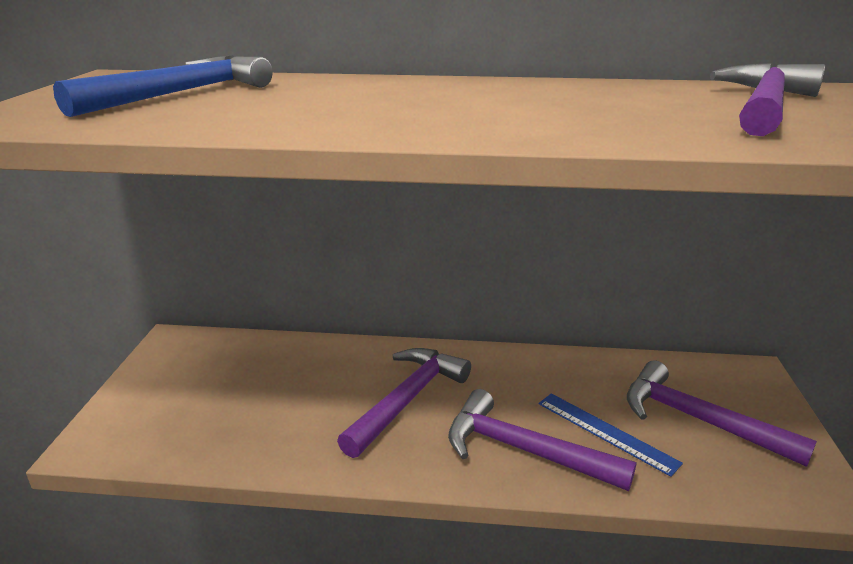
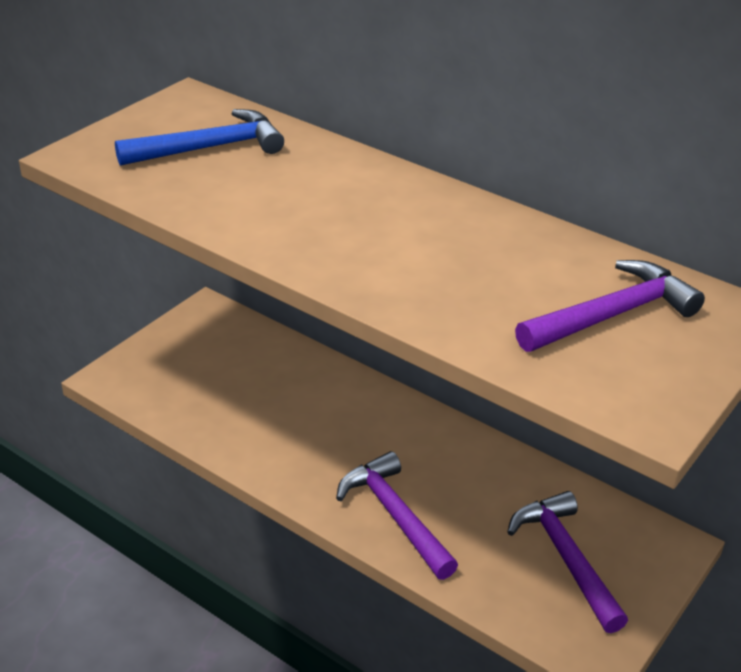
camera: 30 degrees right, 10 degrees up
(407, 399) = (344, 437): purple hammer -> none
(606, 432) = (475, 532): blue ruler -> none

